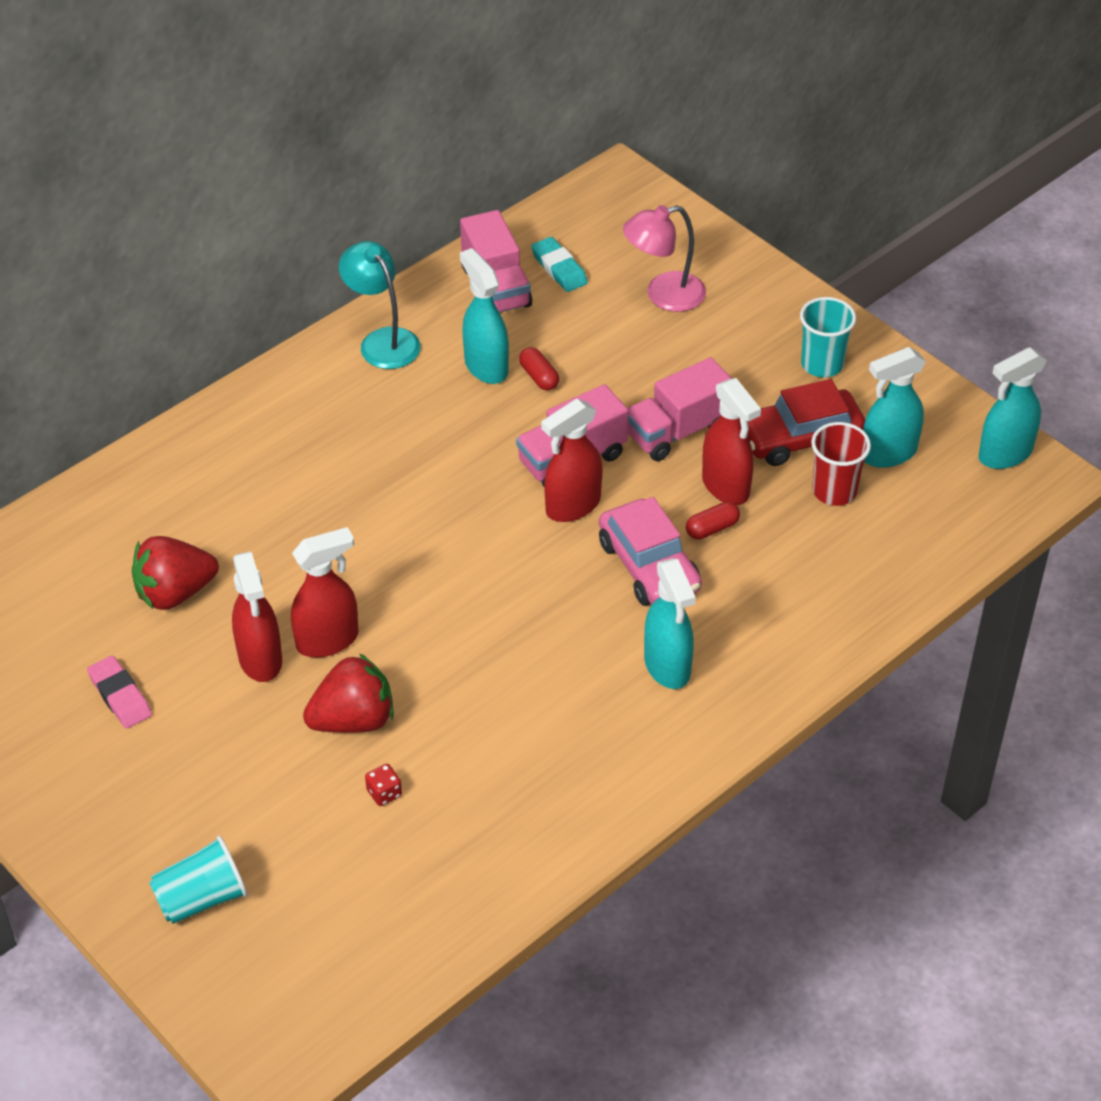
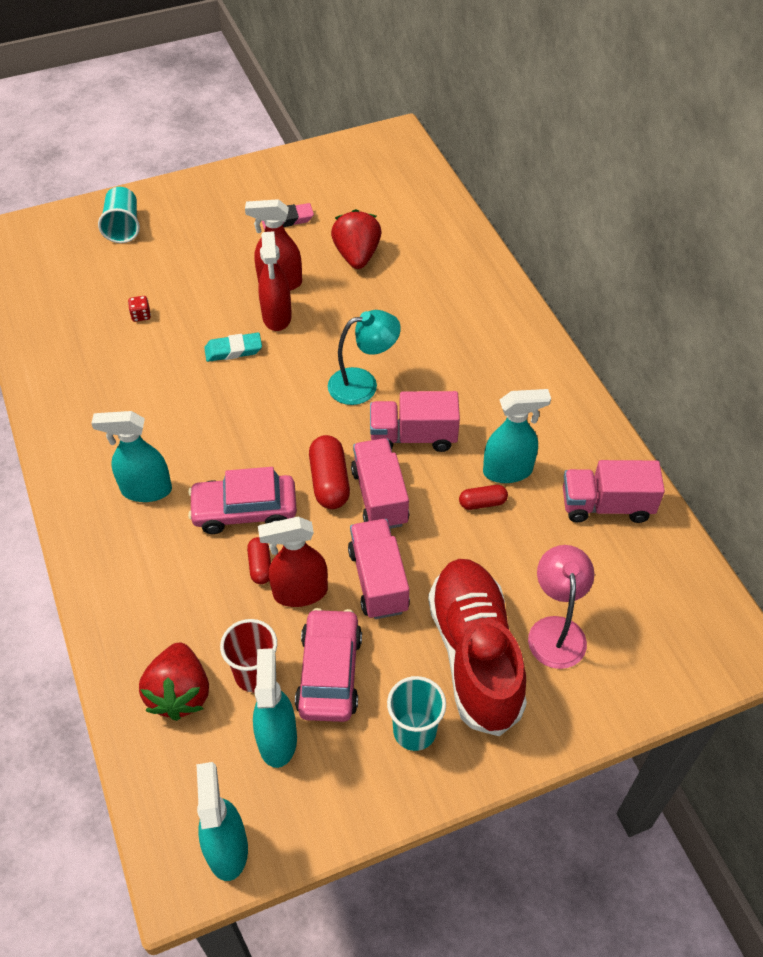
camera: 110 degrees right, 5 degrees up
(353, 720) = (205, 314): red strawberry -> red strawberry (180, 693)
(383, 341) = (562, 414): turquoise lamp -> turquoise lamp (363, 384)
(473, 454) = (413, 436): none -> pink truck
(559, 268) = (617, 559): turquoise eraser -> turquoise eraser (233, 350)
(572, 506) = (329, 482): red spray bottle -> red capsule
(721, 343) = (475, 654): none -> red shoe
(800, 438) = (329, 672): red car -> pink car

